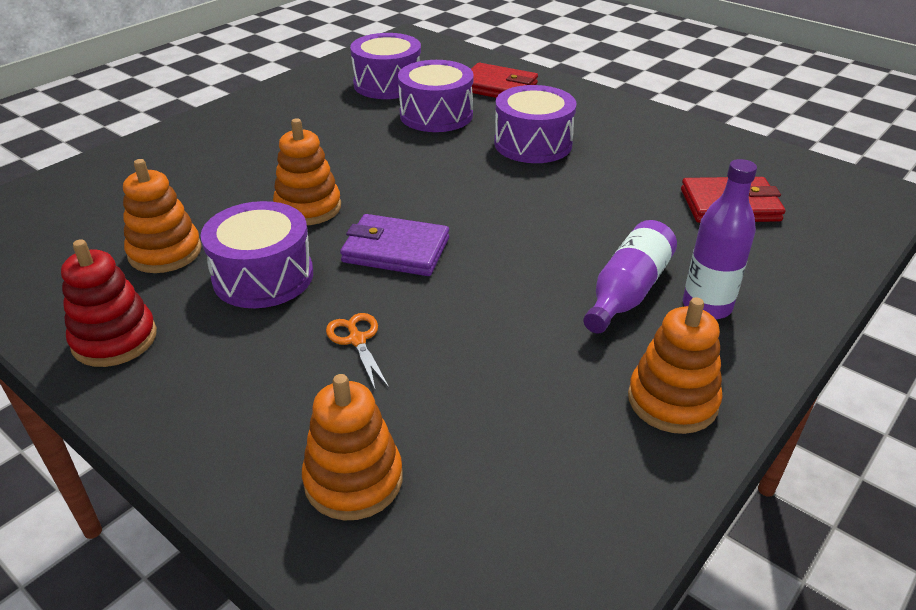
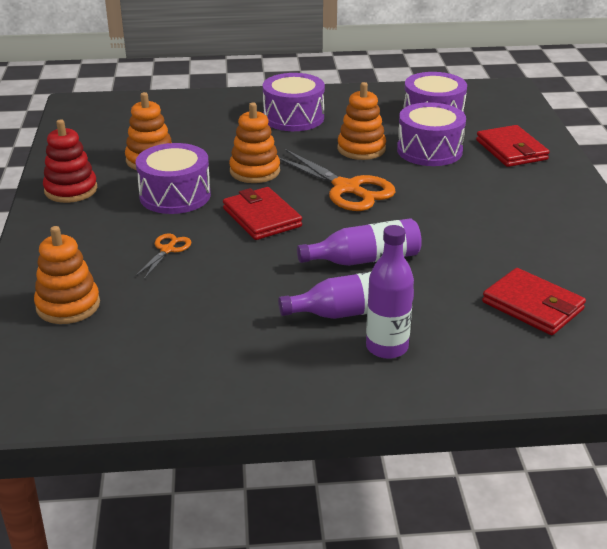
camera: 45 degrees right, 5 degrees down
(396, 250) = (262, 217): purple wallet -> red wallet
(425, 181) = (347, 188): none -> orange scissors
(533, 144) = (463, 198): purple drum -> purple drum (293, 118)
(554, 238) = (365, 259): none -> purple bottle
(672, 401) = (269, 374): orange stacking toy -> orange stacking toy (361, 149)

